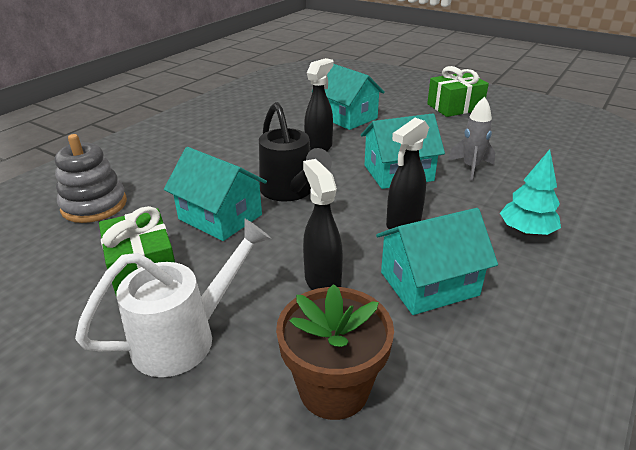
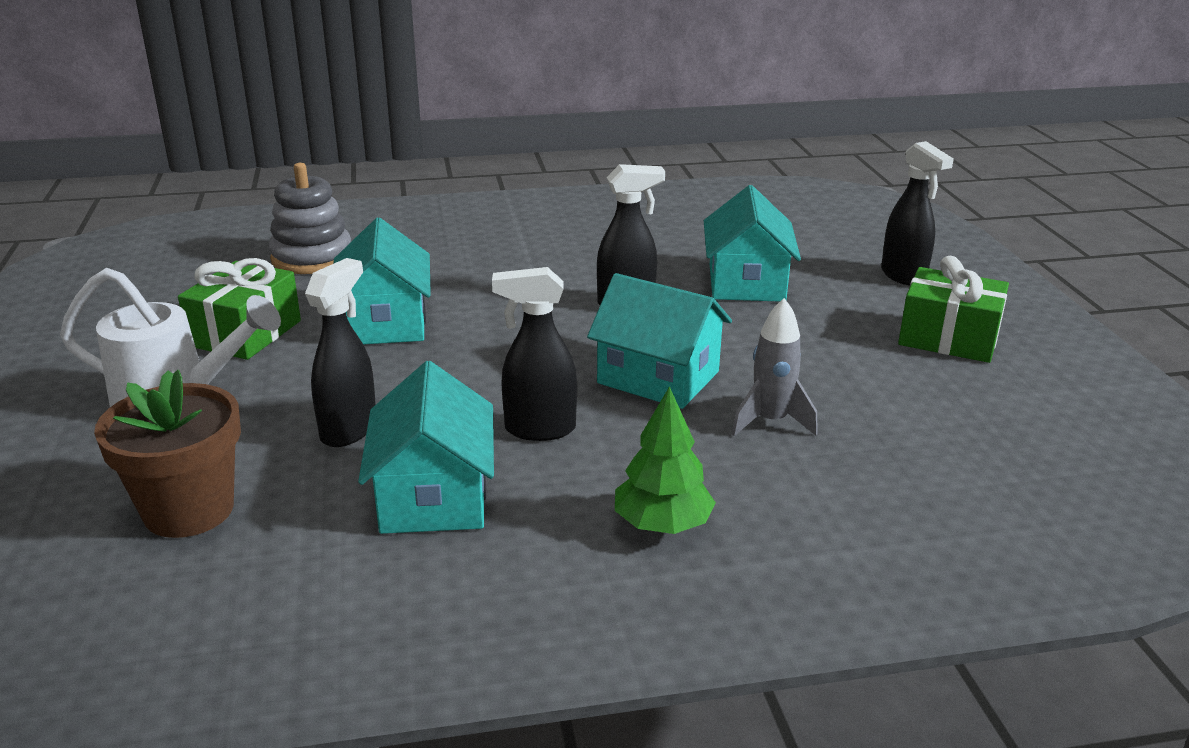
camera: 45 degrees right, 5 degrees down
(290, 191) = (496, 333): black watering can -> none
(395, 90) = (903, 276): none -> black spray bottle
(429, 283) = (434, 496): turquoise house -> turquoise house turned 60 degrees clockwise
(526, 231) = (662, 525): turquoise tree -> green tree

